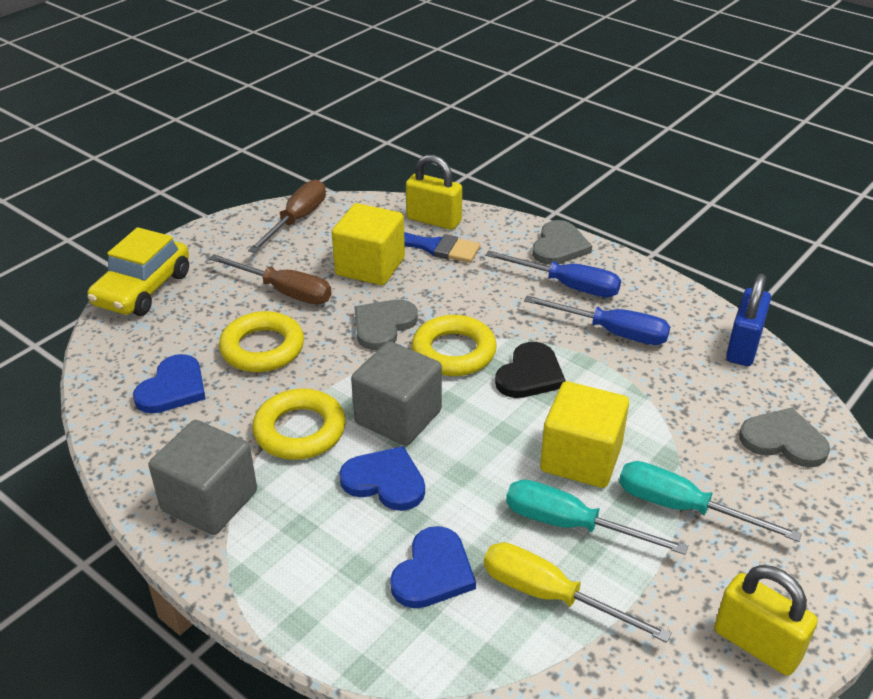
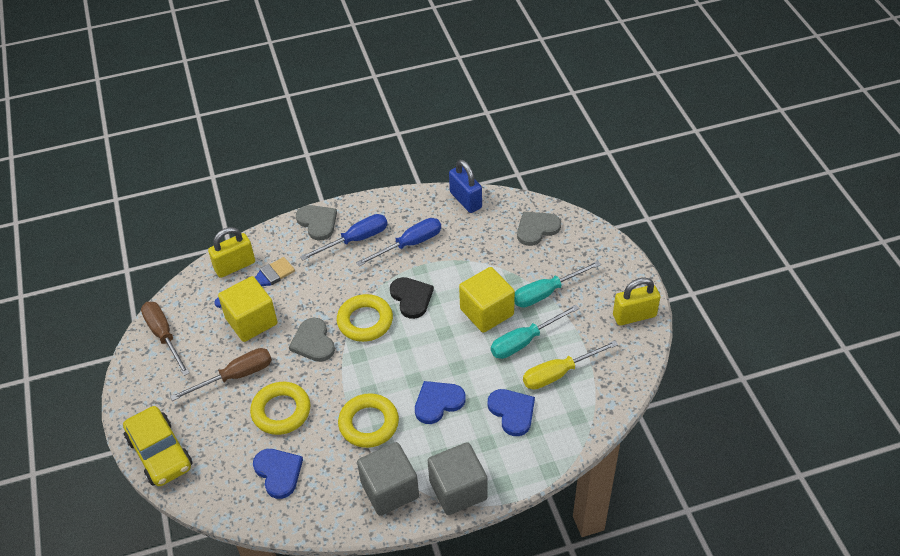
camera: 55 degrees left, 10 degrees up
(398, 417) = (395, 373): grey cube -> grey cube (458, 490)

